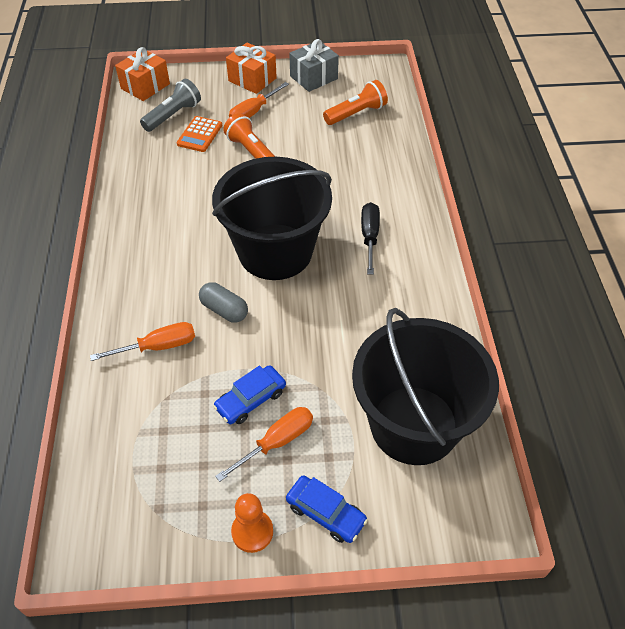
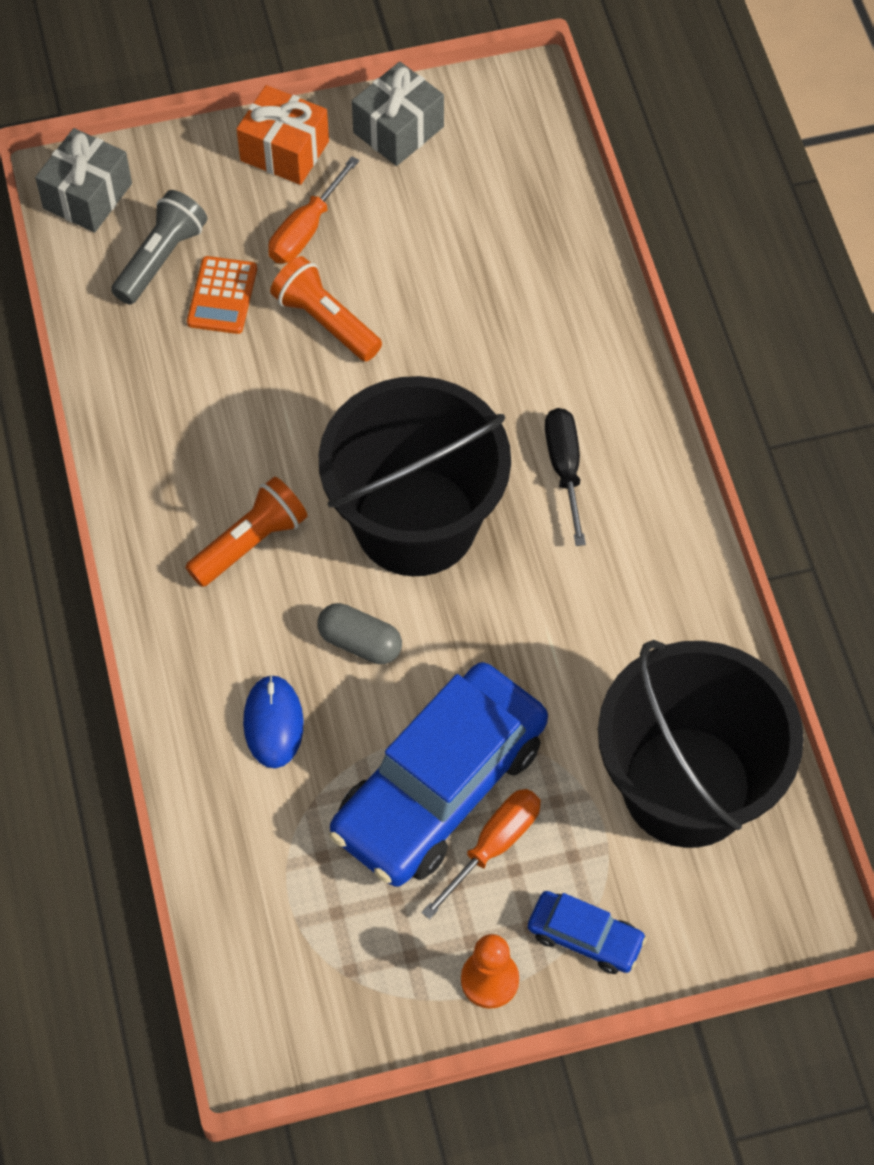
camera: 10 degrees left, 10 degrees up
(145, 86) = (87, 196): orange gift -> grey gift
(157, 347) = (273, 723): orange screwdriver -> blue mouse
(251, 400) = (439, 787): blue car -> blue car, size x2.20
(356, 113) = (493, 206): orange flashlight -> orange flashlight (250, 543)

